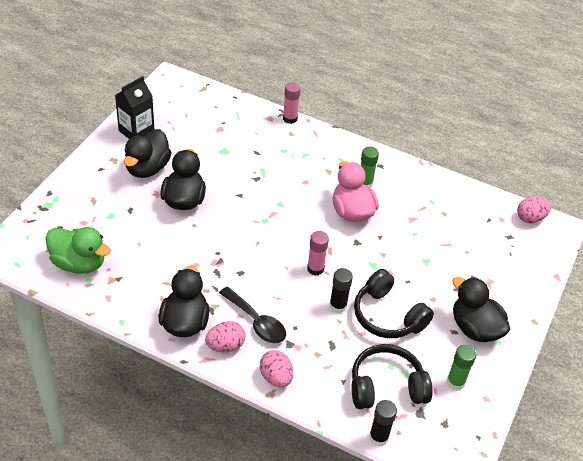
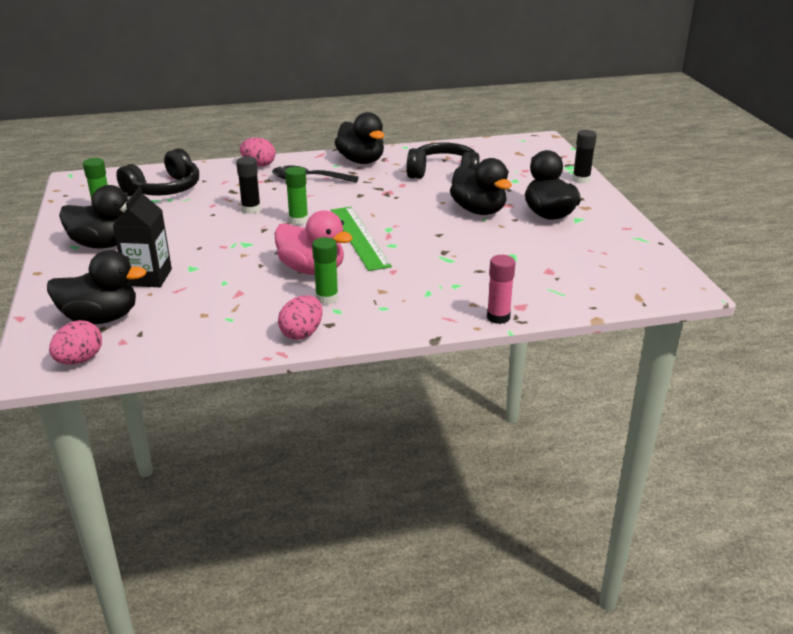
camera: 145 degrees right, 15 degrees down
(79, 263) = (484, 154): green duck -> none
(136, 131) = (613, 232): black carton -> black carton (148, 277)
(225, 346) = (315, 163): pink egg -> pink egg (302, 333)
(292, 223) = (359, 237): none -> green ruler
(315, 268) = (298, 220): pink glue stick -> green glue stick
(378, 437) = (150, 169): black glue stick -> black glue stick (581, 180)
(387, 316) = (198, 221): black headphones -> black headphones (444, 174)
(506, 246) = (101, 318): none -> black duck

